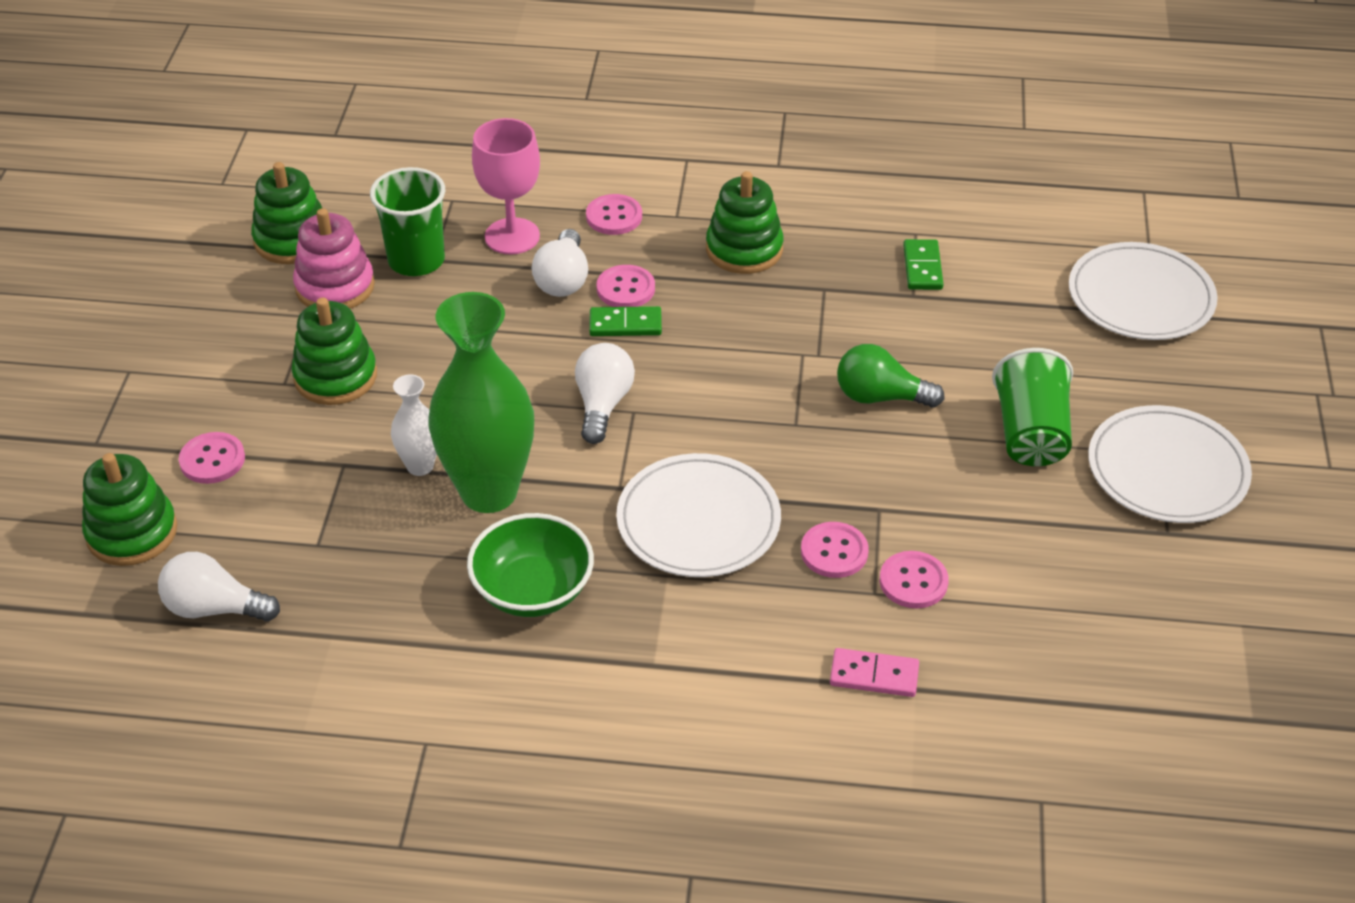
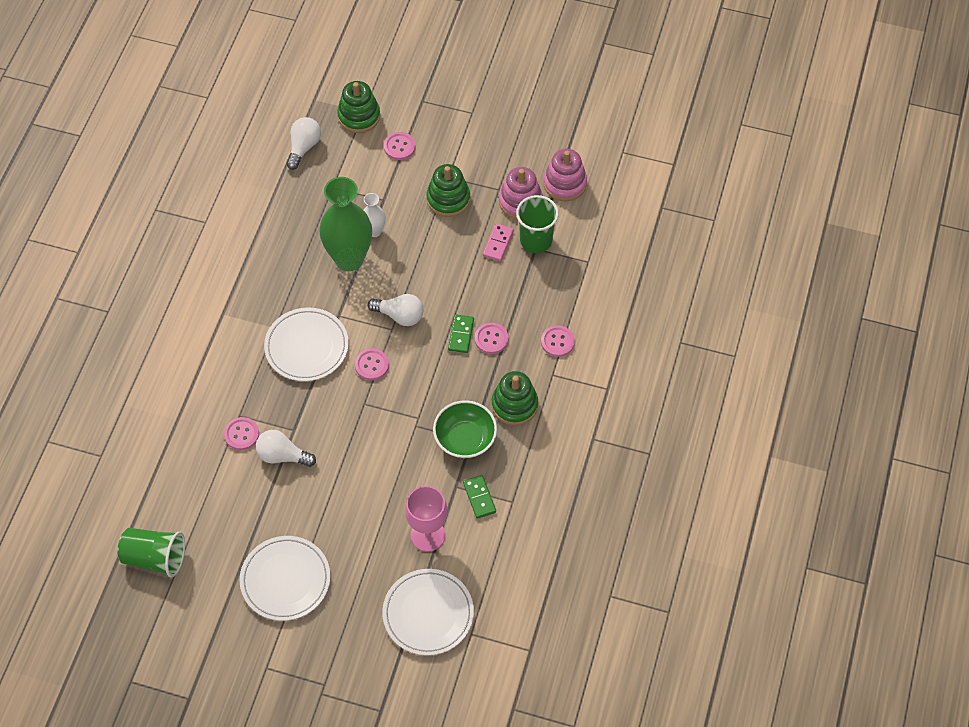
camera: 100 degrees right, 15 degrees up
(292, 240) = (565, 184): green stacking toy -> pink stacking toy
(512, 236) = (548, 288): pink goblet -> pink goblet (428, 535)
(533, 590) = (281, 271): green bowl -> green bowl (465, 439)
(563, 279) = (505, 309): white light bulb -> white light bulb (282, 456)
(834, 552) = (270, 403): pink button -> pink button (372, 365)
(874, 675) = (190, 404): pink domino -> pink domino (498, 243)
(880, 397) = (375, 449): green light bulb -> none
(922, 267) = (479, 497): green domino -> green domino turned 60 degrees clockwise
(1030, 434) = (329, 518): green cup -> green cup (155, 558)

